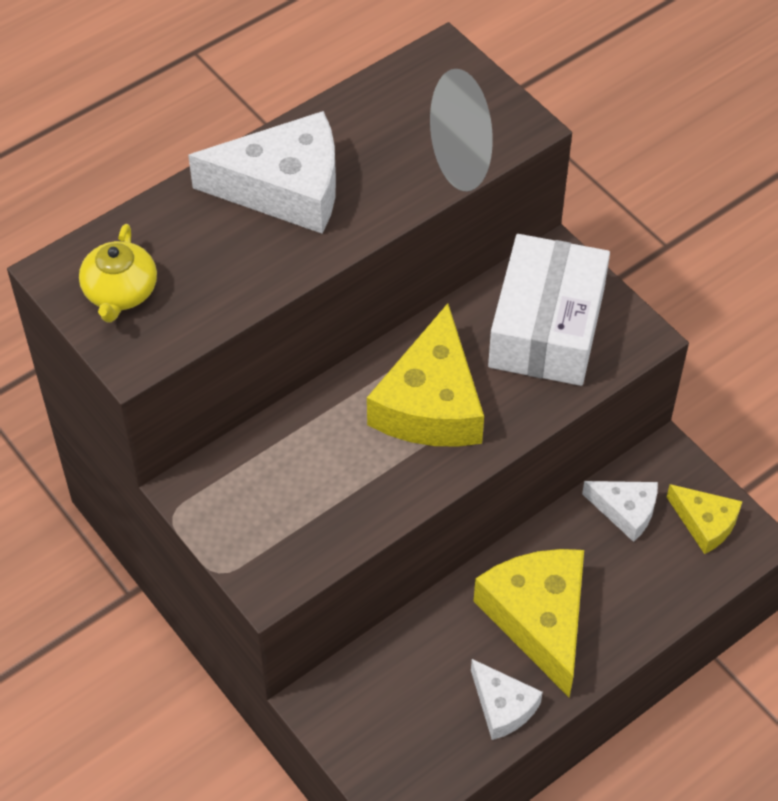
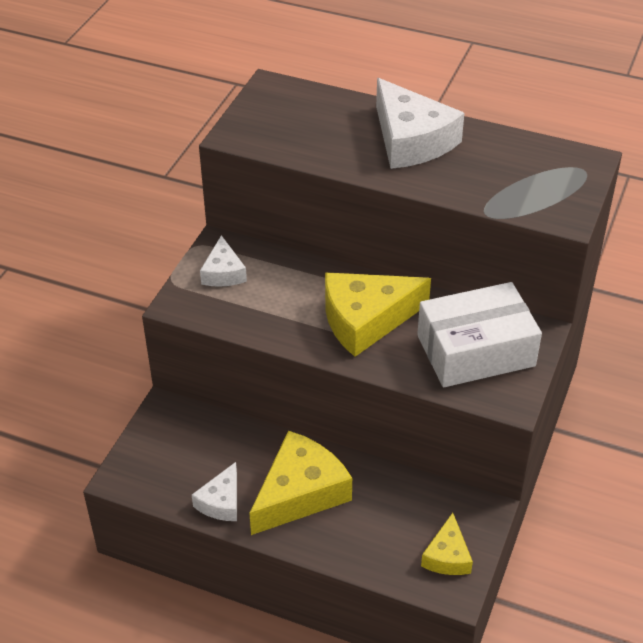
camera: 60 degrees right, 10 degrees down
(120, 292) = (275, 112): yellow teapot -> none
(625, 511) = (421, 505): white cheese -> white cheese (223, 272)

